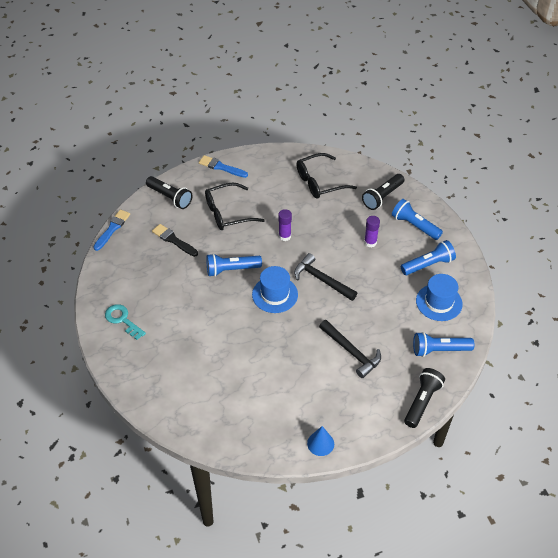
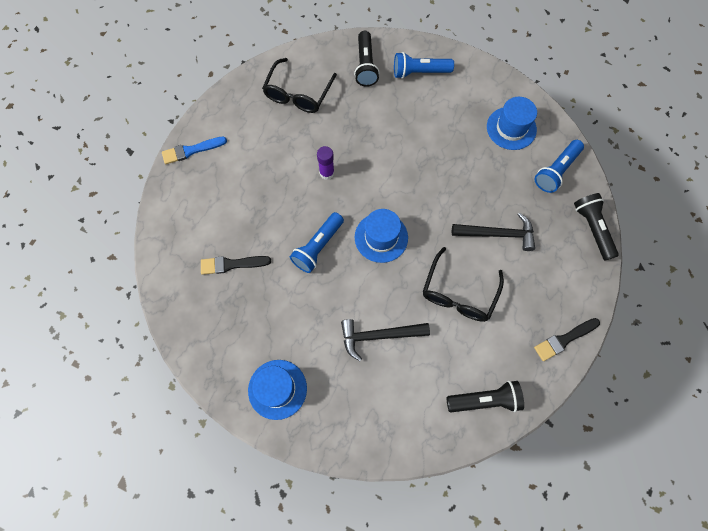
camera: 45 degrees left, 20 degrees up
(112, 229) = (158, 305): blue brush -> none
(122, 320) = (277, 389): turquoise key -> blue hat
(170, 197) = (178, 223): black flashlight -> black flashlight (485, 399)
(227, 213) = (251, 193): black glasses -> black glasses (458, 293)
(320, 443) = (564, 339): blue cone -> black brush
(321, 280) = (403, 188): black hammer -> black hammer (379, 336)
(370, 242) = (402, 118): purple glue stick -> none
(428, 264) = (467, 100): blue flashlight -> none

